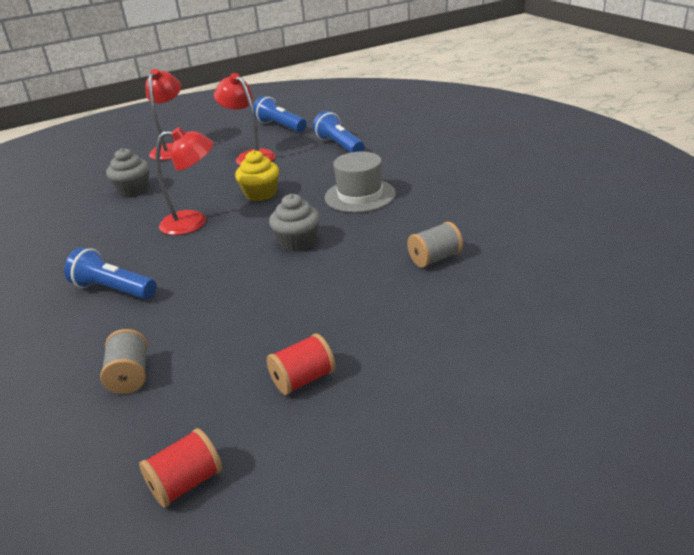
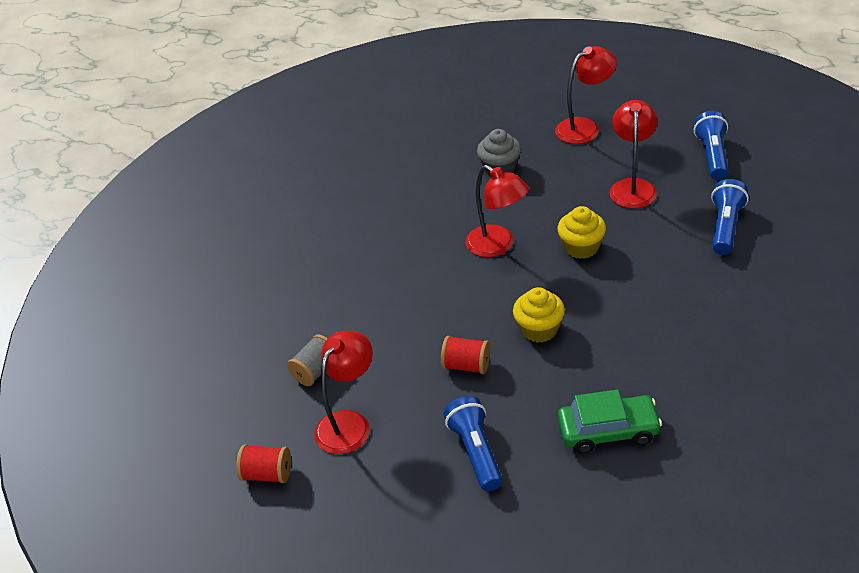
camera: 50 degrees right, 10 degrees up
(113, 290) = (379, 281): blue flashlight -> blue flashlight (476, 452)
(221, 386) = (349, 423): none -> red lamp
(297, 242) = (539, 329): grey cupcake -> yellow cupcake
(303, 379) = (394, 459): red spool -> red spool (466, 365)
(360, 195) = (652, 311): grey hat -> none
(435, 258) = (608, 431): grey spool -> green car

